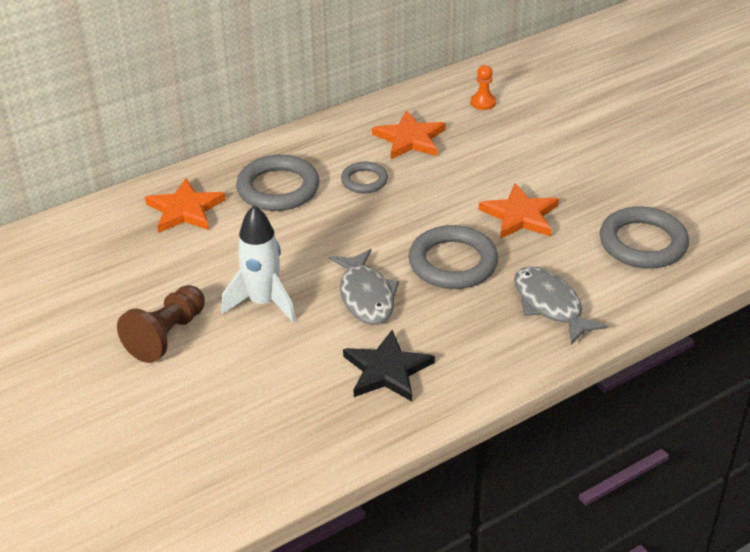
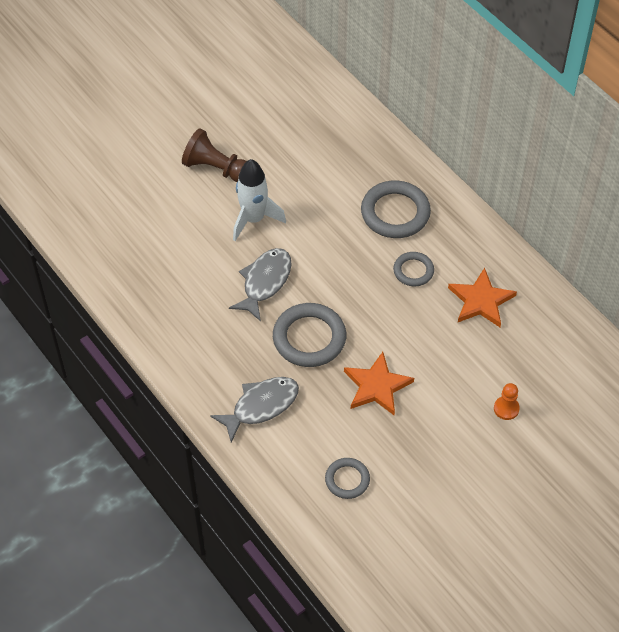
camera: 85 degrees right, 15 degrees up
(185, 210) = (360, 157): orange star -> none
(366, 296) = (265, 282): grey fish -> grey fish turned 135 degrees clockwise
(387, 370) = (184, 300): black star -> none
(483, 102) = (551, 357): orange pawn -> orange pawn (506, 408)
(643, 243) = (347, 480): grey ring -> grey ring, size x0.57

